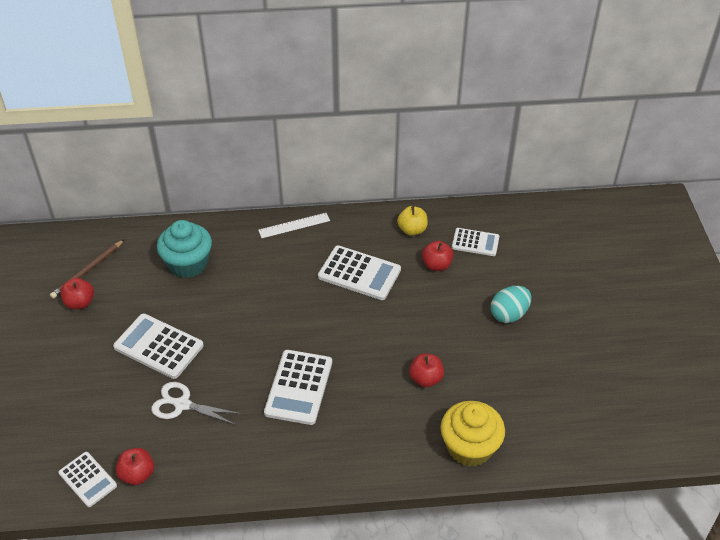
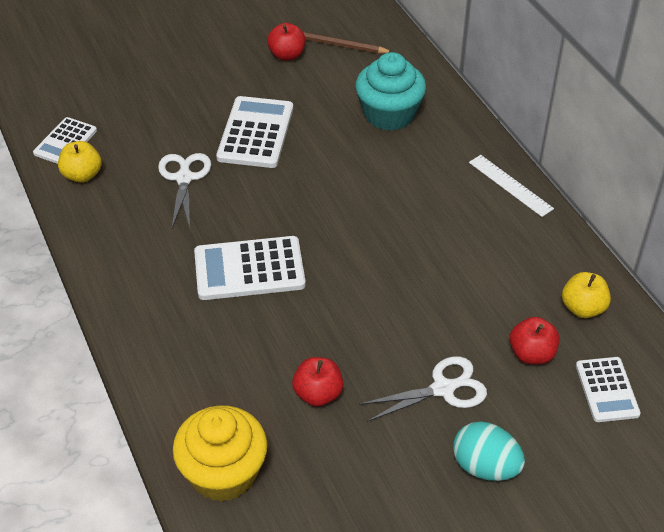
camera: 70 degrees right, 0 degrees up
(137, 474) = (82, 175): red apple -> yellow apple
(359, 273) = (465, 273): white calculator -> none
(446, 314) = (443, 389): none -> white scissors

